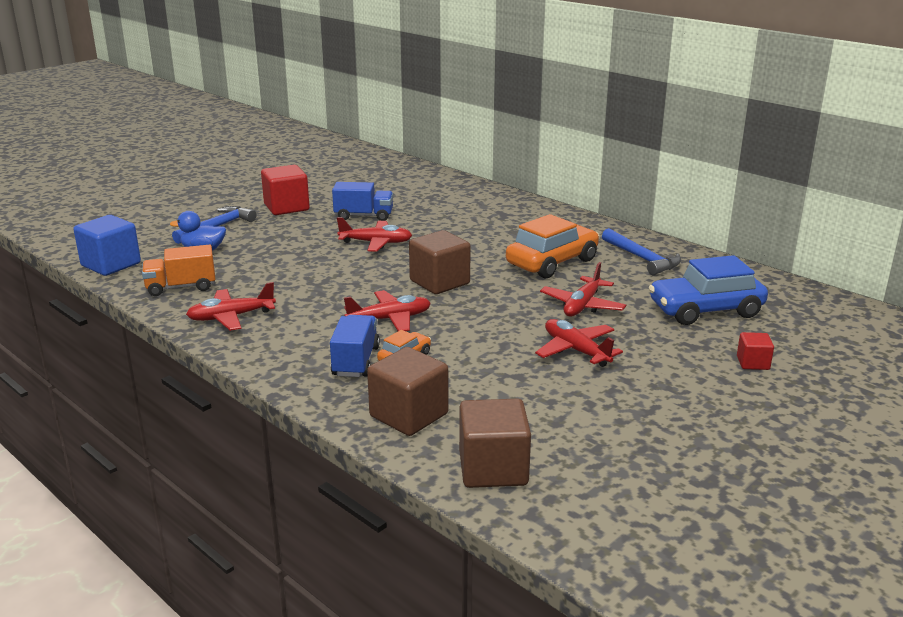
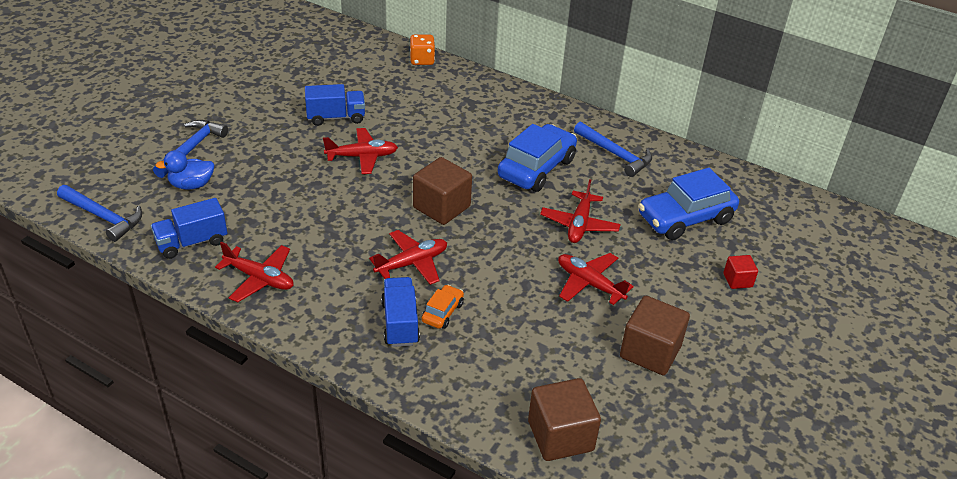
camera: 15 degrees left, 15 degrees up
(111, 264) = (103, 217): blue cube -> blue hammer
(181, 287) = (192, 242): orange truck -> blue truck
(231, 317) = (259, 279): red plane -> red plane turned 120 degrees counterclockwise
(286, 207) = (252, 111): red cube -> none
(409, 415) = (470, 384): brown cube -> brown cube (650, 352)
(466, 185) = (422, 60): none -> orange dice
(552, 262) = (536, 168): orange car -> blue car

